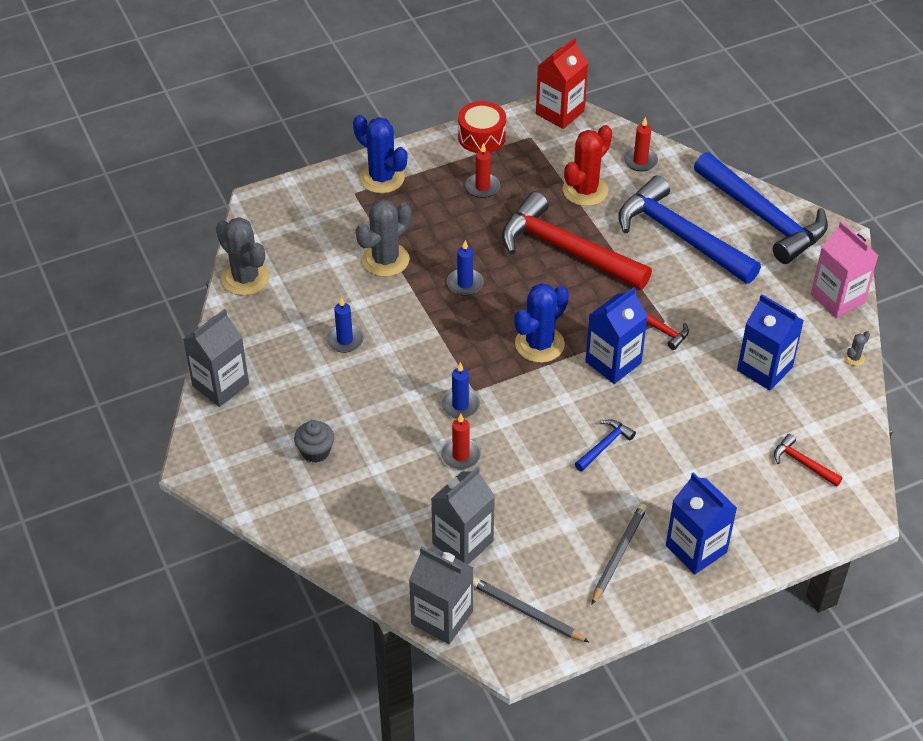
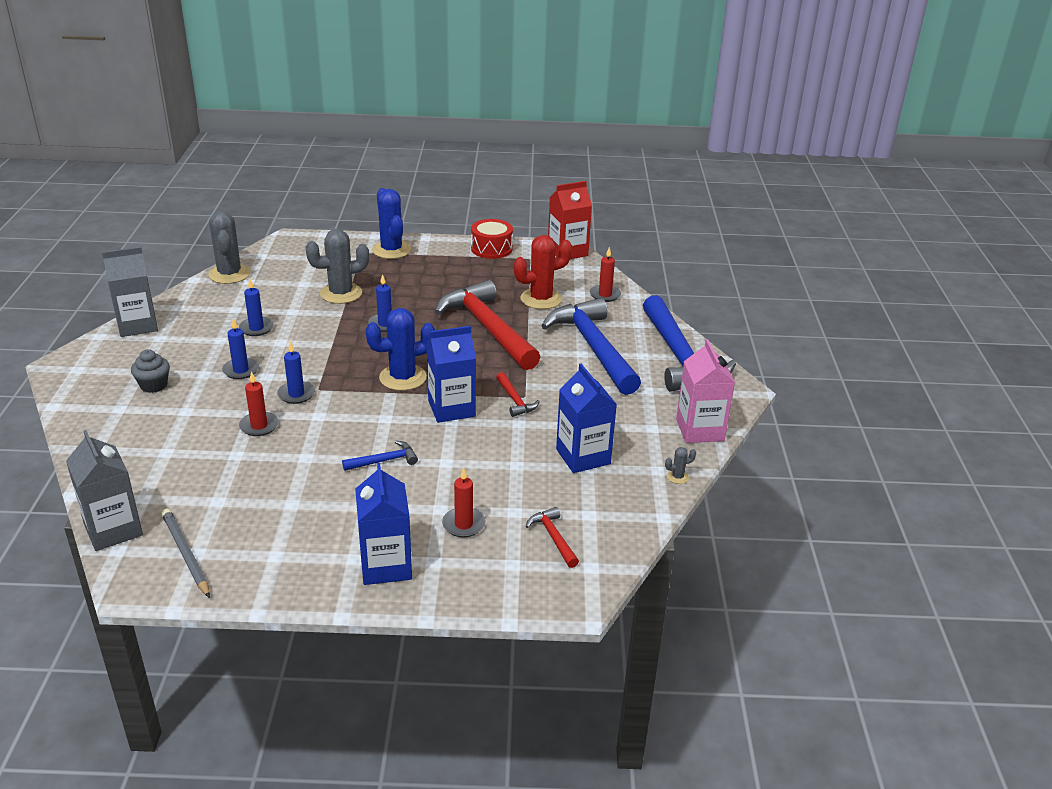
camera: 25 degrees right, 15 degrees down
(381, 398) = (241, 370): none -> blue candle
(462, 542) = (192, 484): grey carton -> none
(482, 187) = (461, 275): red candle -> red candle (463, 524)
(619, 554) = (312, 543): grey pencil -> none

